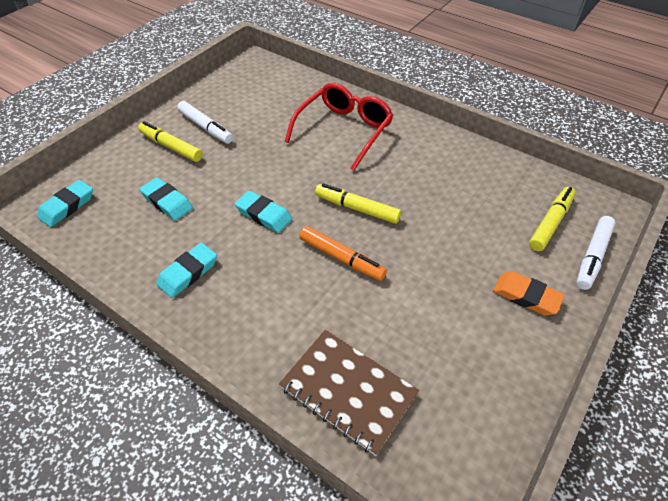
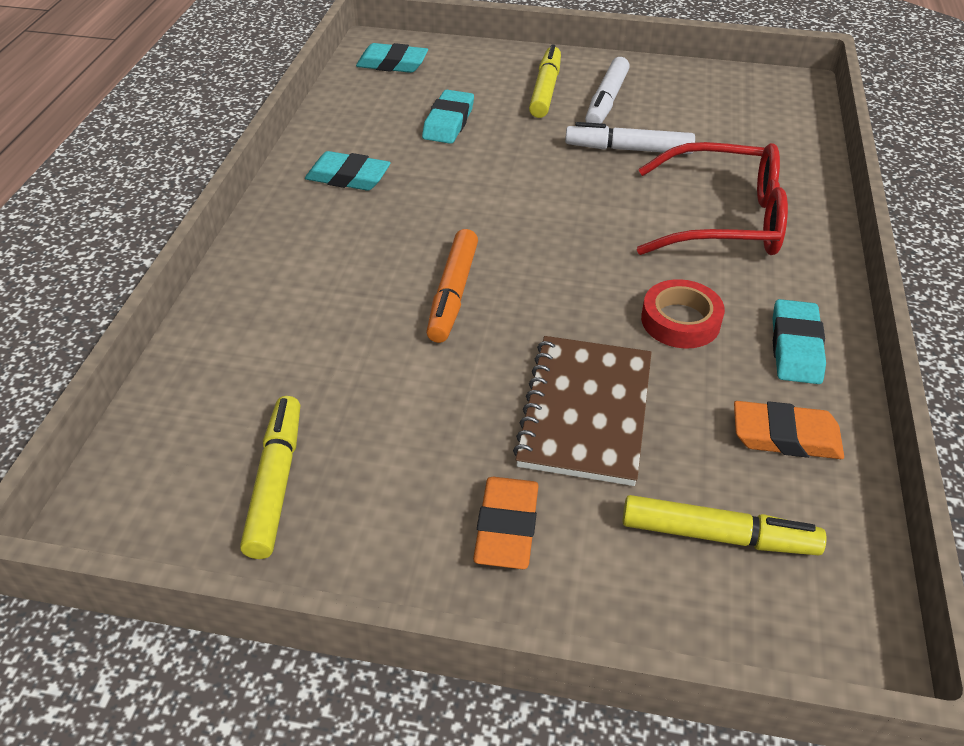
camera: 65 degrees right, 5 degrees down
(263, 215) = (483, 201): turquoise eraser -> turquoise eraser (795, 347)
(348, 391) = (235, 362): brown notebook -> brown notebook (585, 411)
(357, 208) = (561, 281): yellow marker -> yellow marker (275, 483)
(411, 177) = (680, 321): none -> red tape
(500, 177) = (785, 436): none -> orange eraser
(592, 256) = (673, 620): white marker -> white marker (629, 149)

